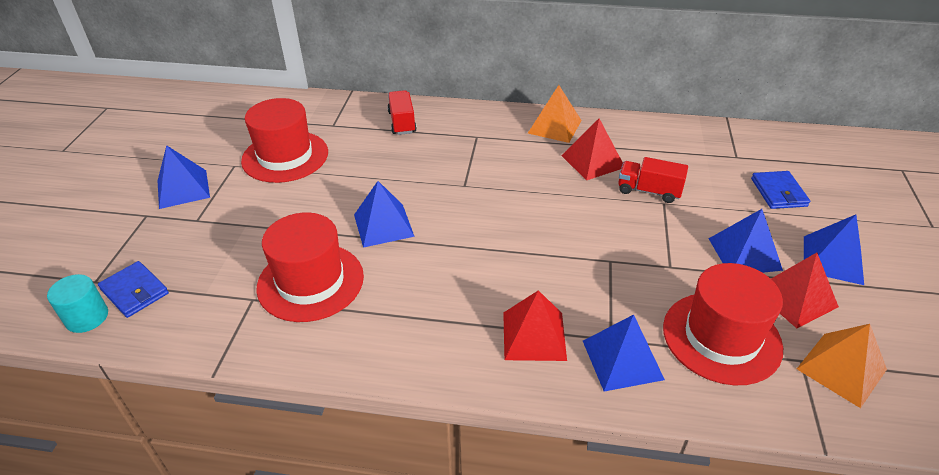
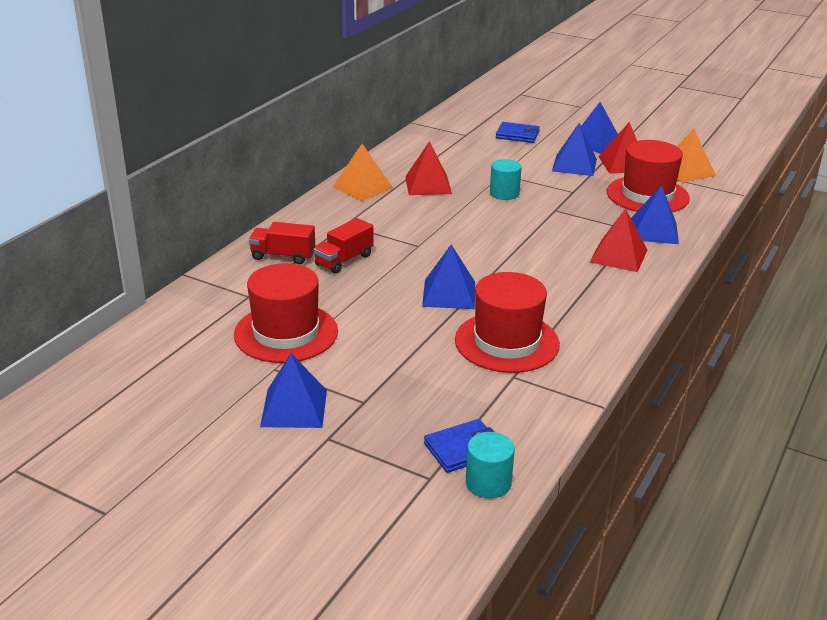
camera: 70 degrees left, 10 degrees down
(618, 214) = (504, 193): none -> turquoise cylinder
(649, 191) = (484, 175): red truck -> red truck (344, 260)

